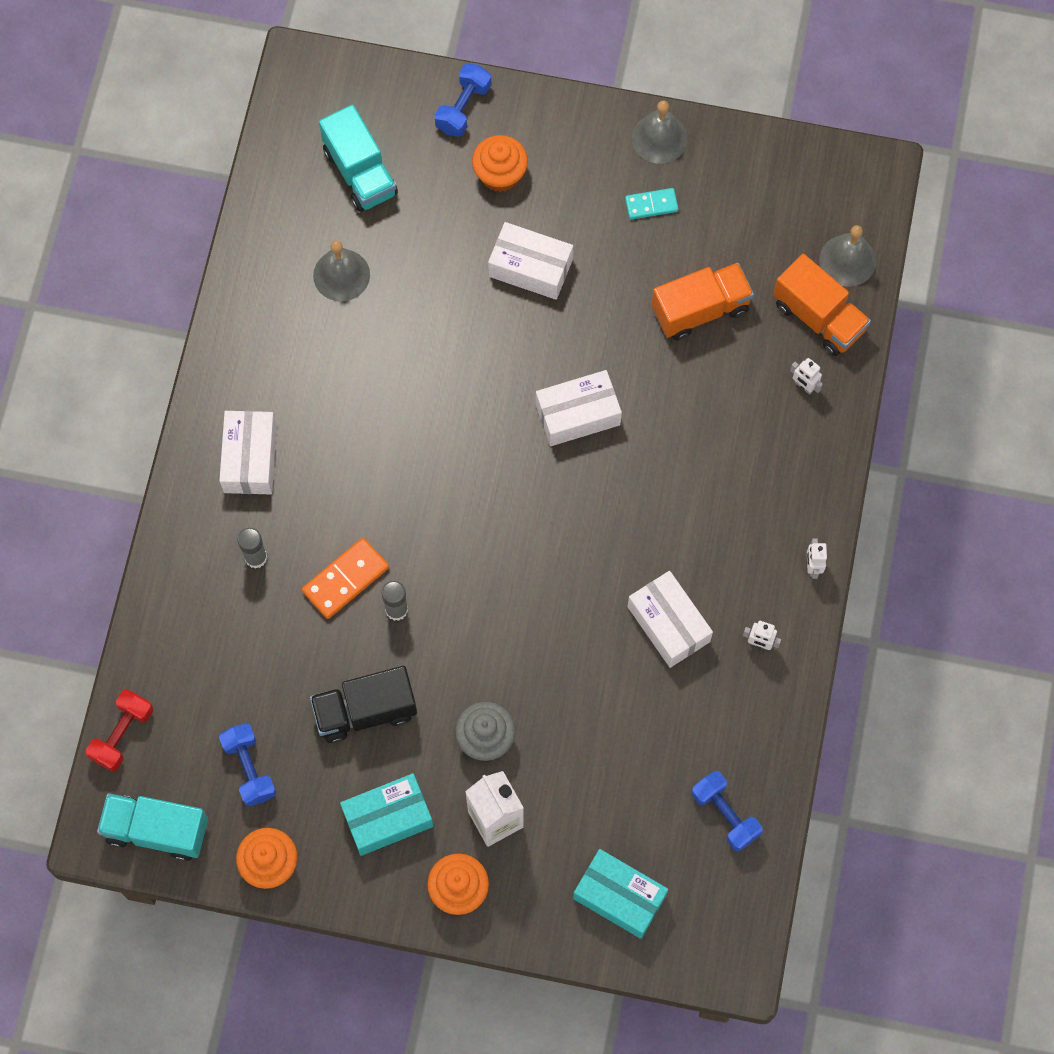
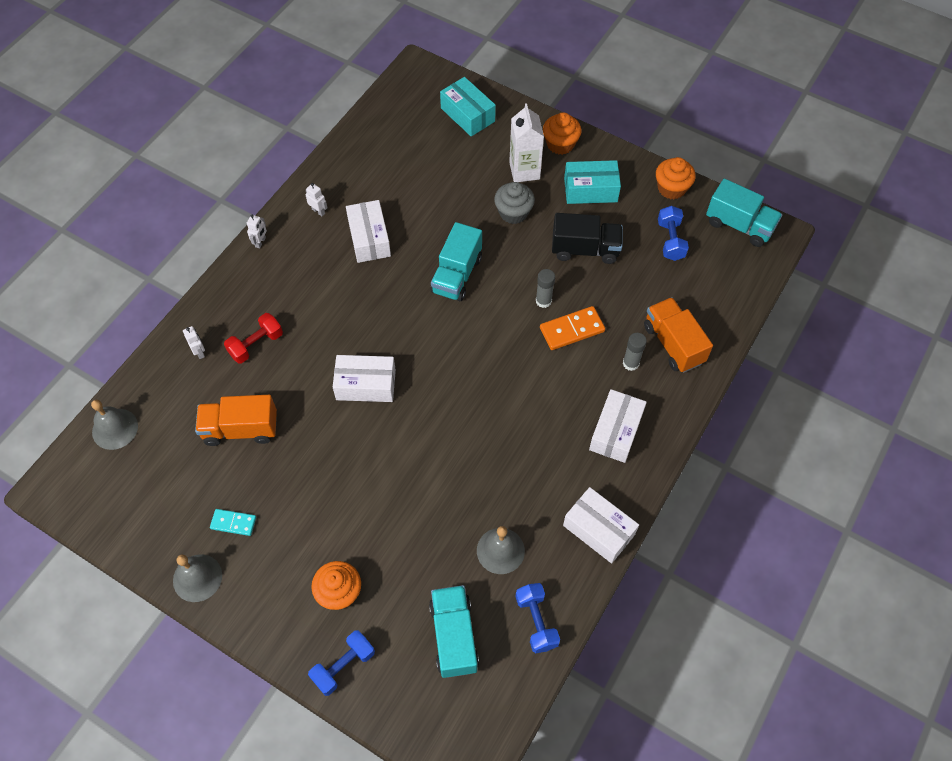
camera: 160 degrees left, 10 degrees down
(122, 734) = (750, 284): red dumbbell -> red dumbbell (256, 344)
(526, 609) = (457, 275): none -> turquoise truck
(530, 268) = (350, 504): white box -> white box (598, 530)
(725, 814) = (387, 134): blue dumbbell -> blue dumbbell (536, 621)
(818, 317) = (160, 395): orange truck -> orange truck (673, 344)

